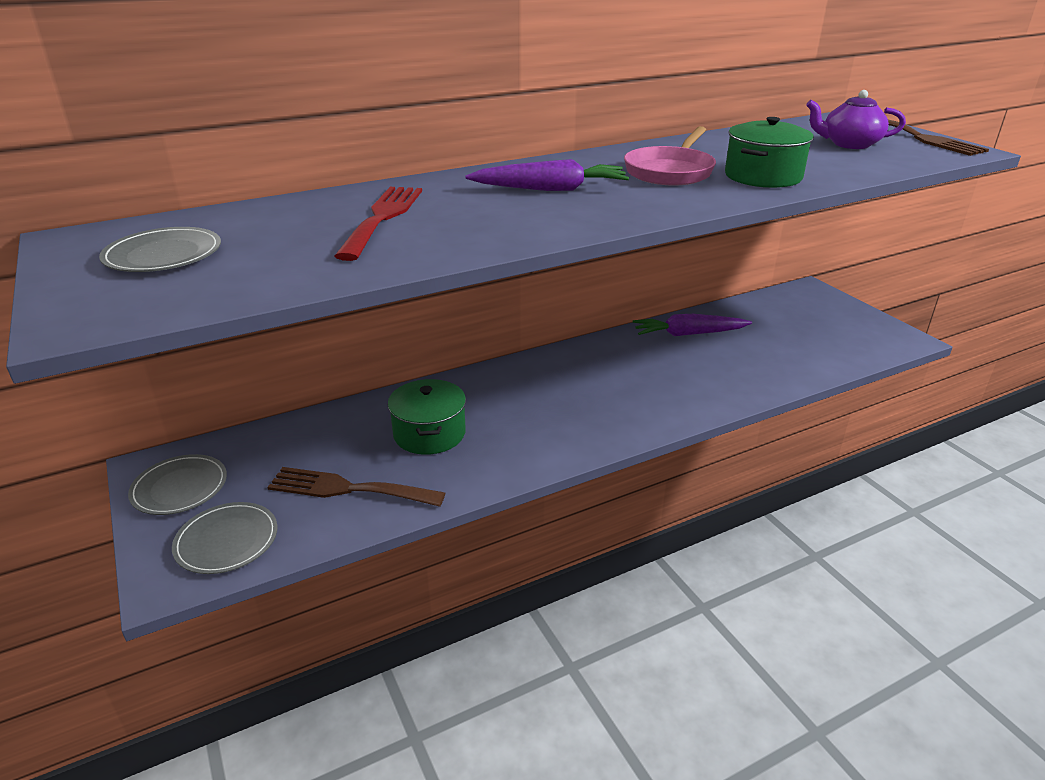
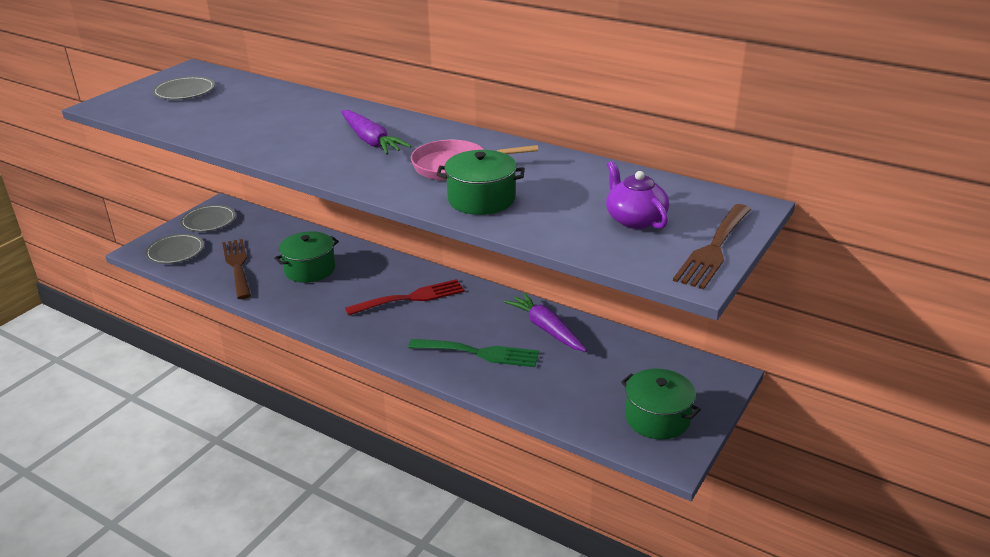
camera: 60 degrees right, 0 degrees up
(382, 218) = (274, 115): red fork -> red fork (411, 298)
(703, 376) = (480, 353): none -> green fork
(852, 329) = (657, 418): none -> green pot

